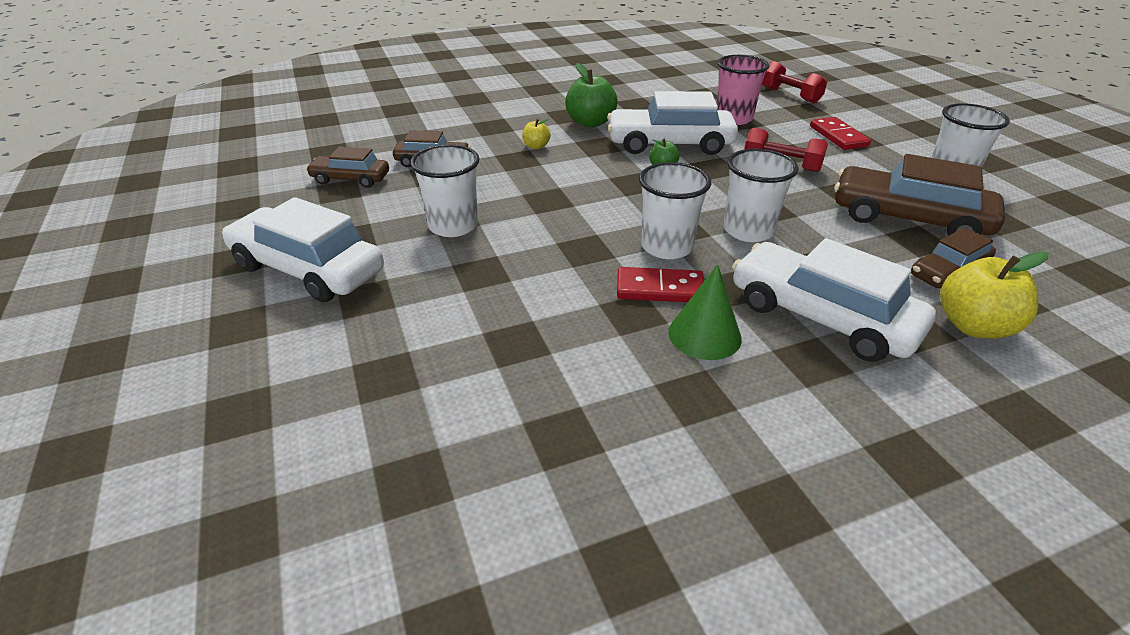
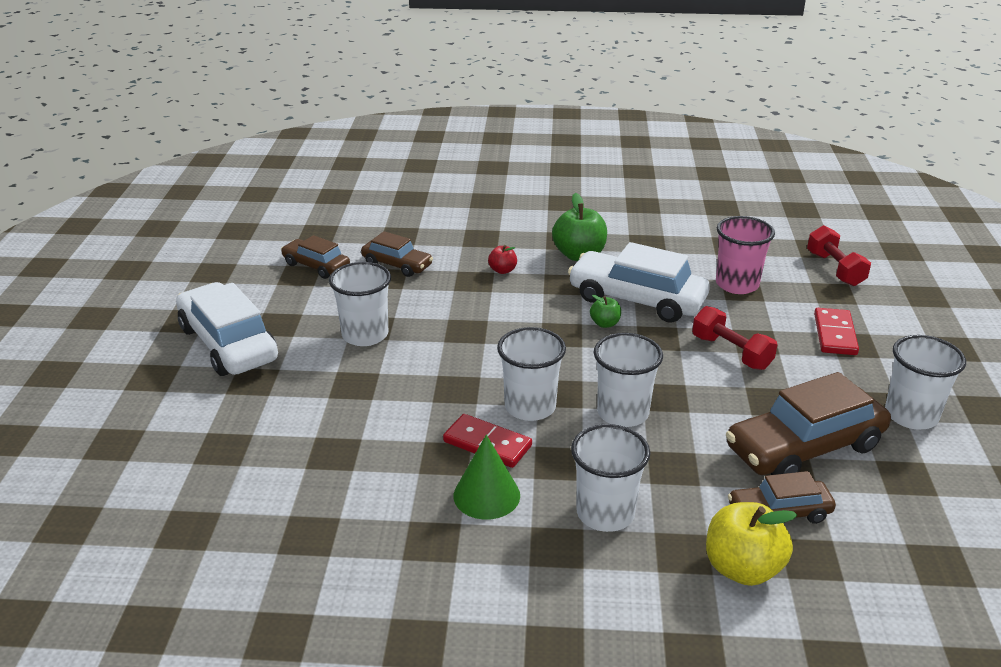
camera: 25 degrees right, 5 degrees down
(536, 146) = (502, 270): yellow apple -> red apple
(821, 317) = (605, 513): white car -> white cup
(908, 219) = (804, 447): brown car -> brown car turned 75 degrees counterclockwise

